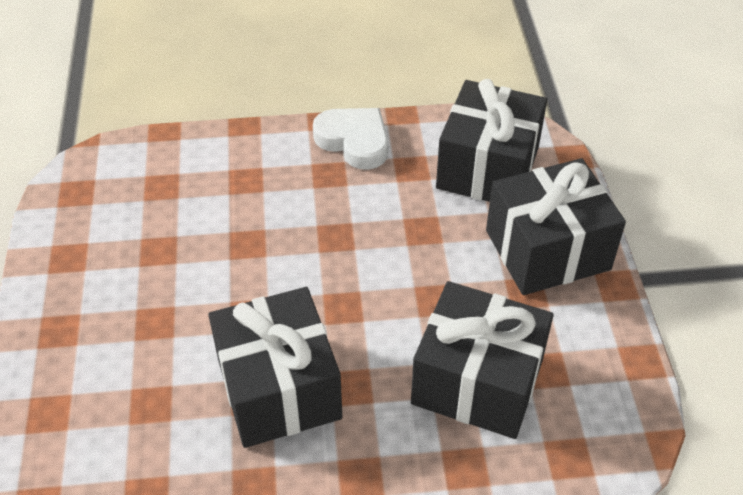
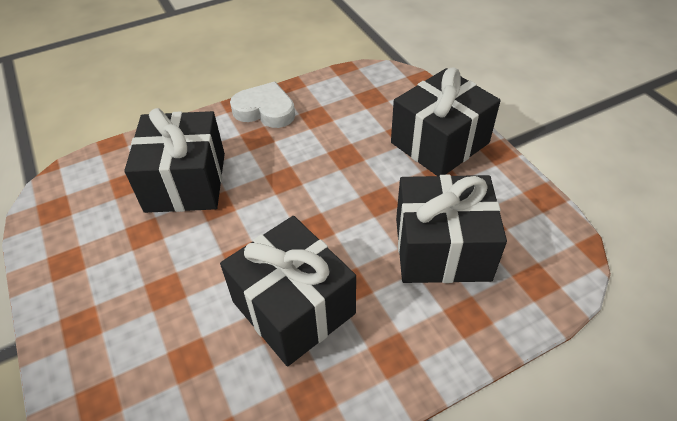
camera: 20 degrees left, 0 degrees up
(487, 168) = (369, 102): black gift -> black gift (185, 182)

